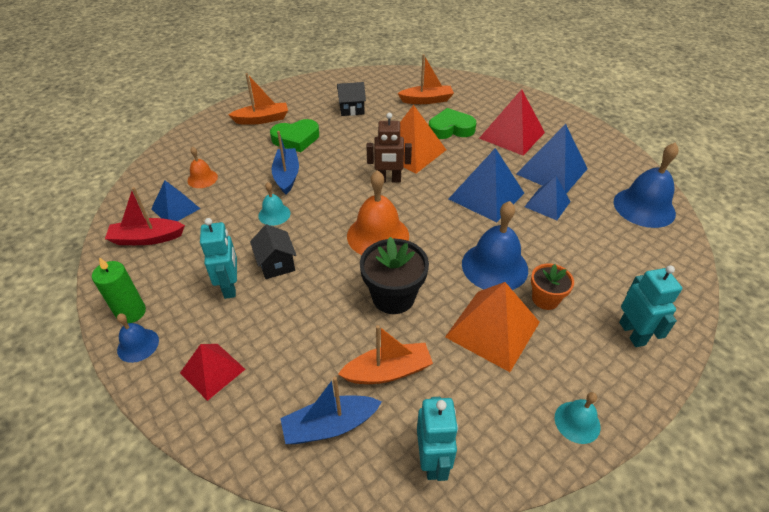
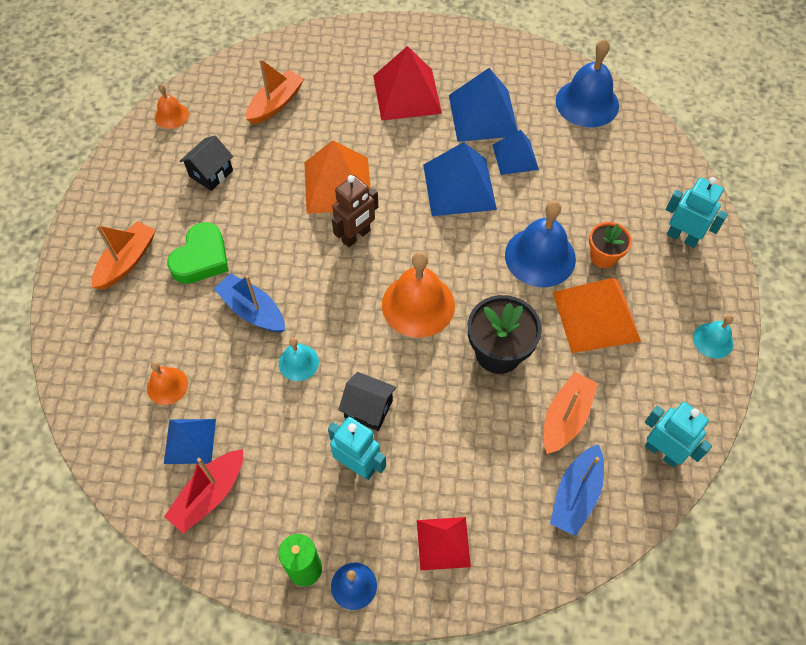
camera: 45 degrees left, 15 degrees up
(366, 78) = (171, 115): none -> orange bell
(450, 129) = (342, 127): green heart -> none

